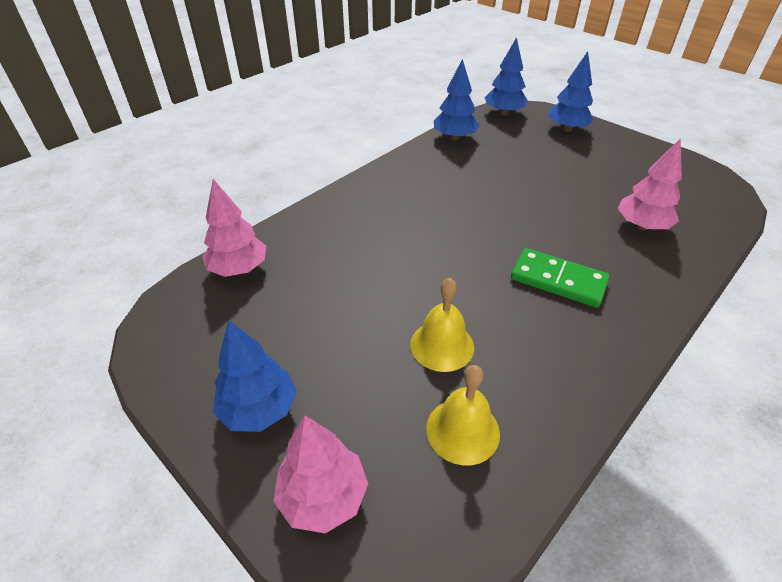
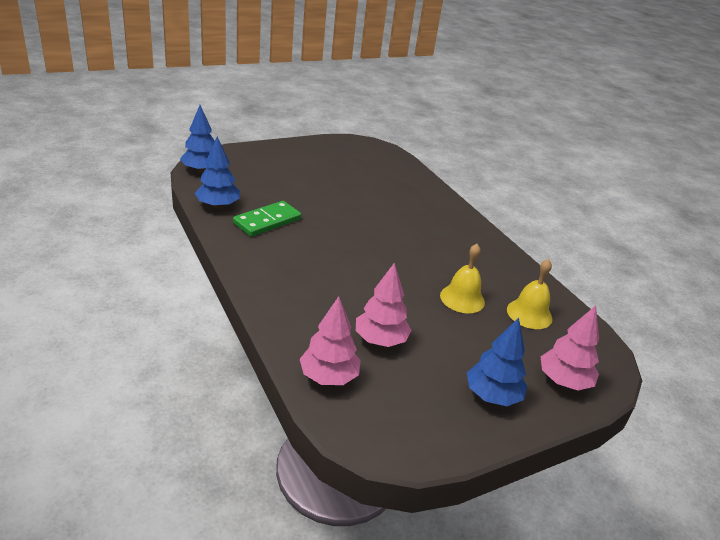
camera: 75 degrees left, 10 degrees down
(558, 280) = (424, 234): green domino -> green domino (267, 221)
(567, 129) = (255, 158): blue tree -> none
(641, 226) = (390, 186): pink tree -> pink tree (380, 340)

